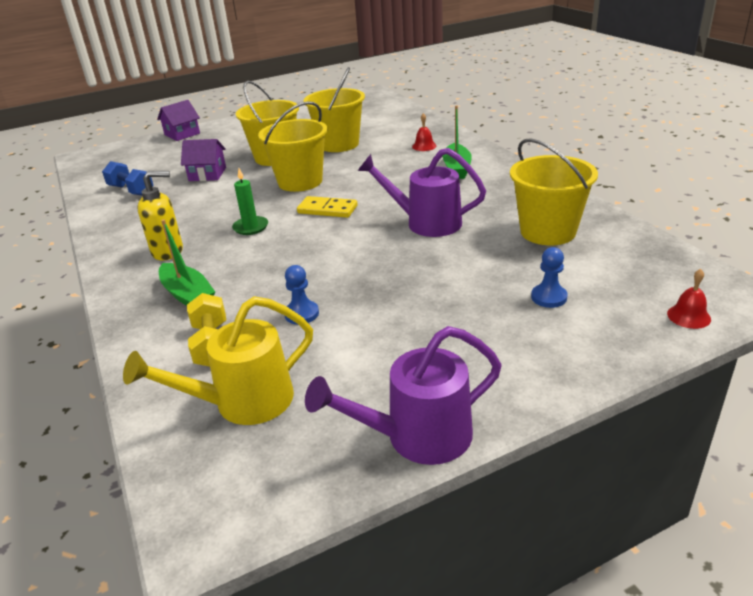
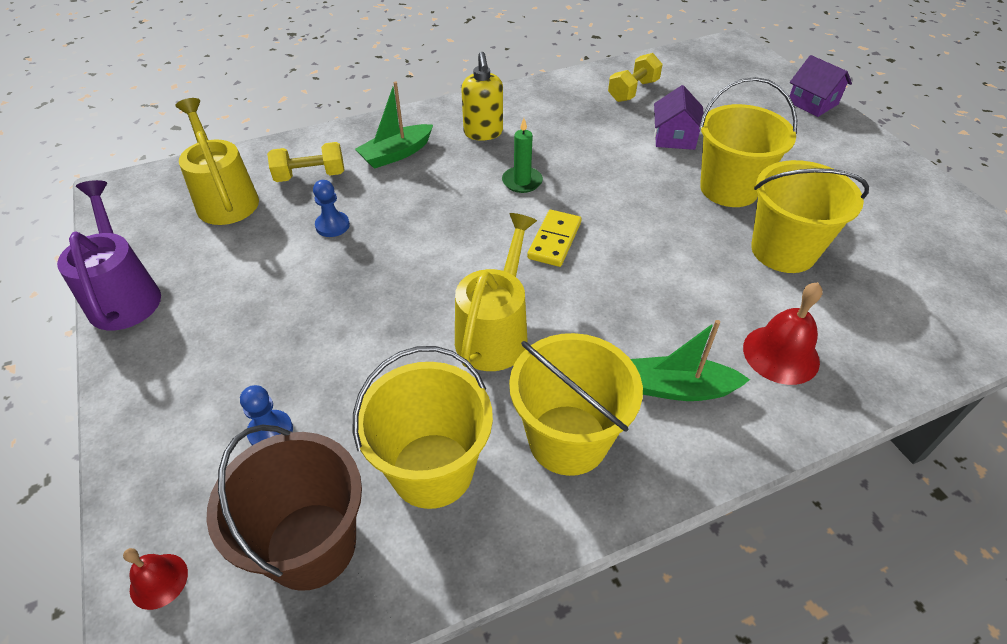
camera: 90 degrees right, 15 degrees up
(131, 190) = (633, 91): blue dumbbell -> yellow dumbbell
(300, 182) = (643, 214): yellow bucket -> yellow bucket (568, 439)
(424, 146) = (781, 354): red bell -> red bell, size x1.72
(425, 223) = (495, 331): purple watering can -> yellow watering can
(623, 263) = (311, 545): none -> brown bucket

